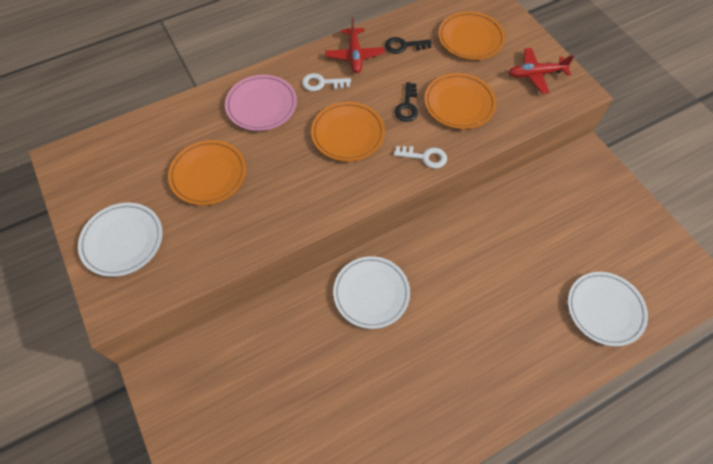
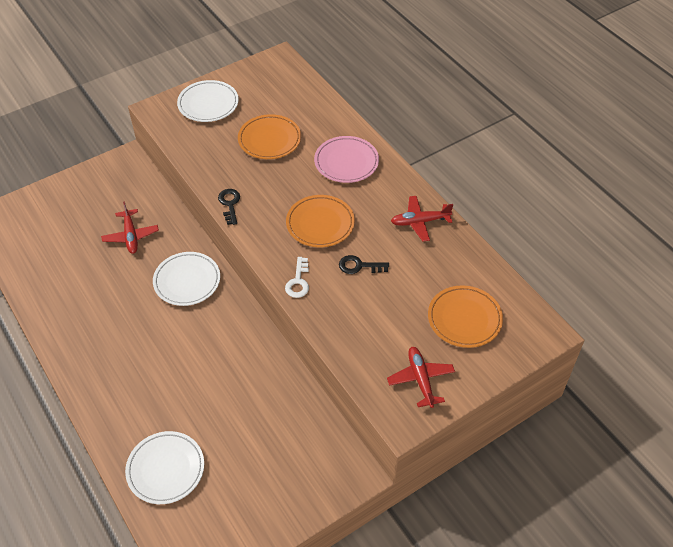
camera: 85 degrees right, 10 degrees down
(295, 360) = (131, 236): none -> red plane
(322, 83) = (379, 200): white key -> none
(403, 46) = (441, 260): black key -> black key (229, 204)
(459, 104) = (368, 308): orange plate -> none

